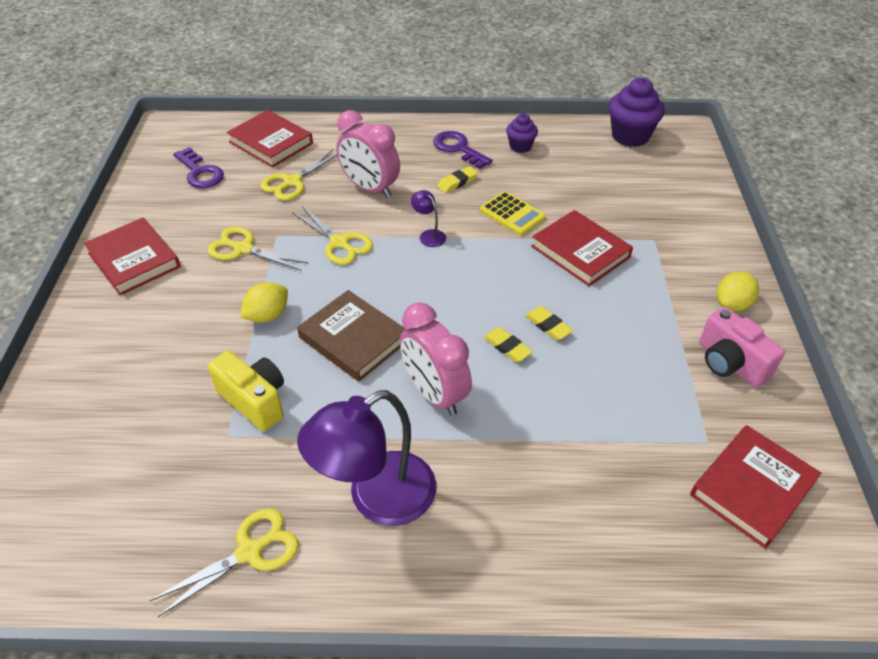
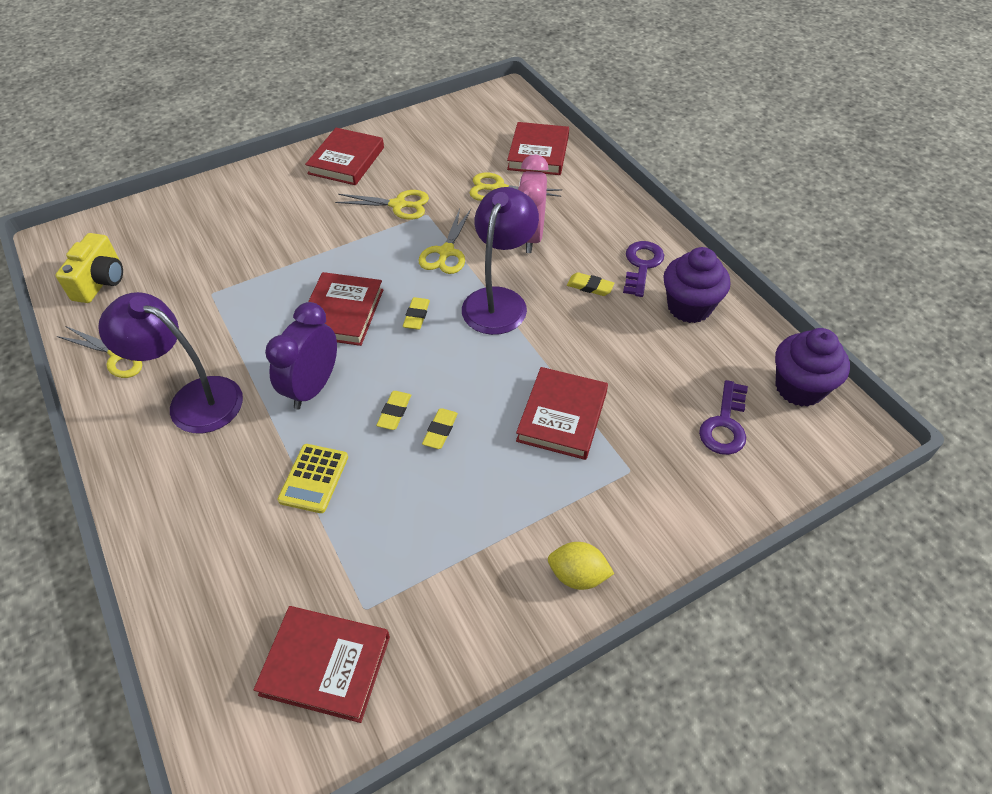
camera: 60 degrees right, 5 degrees up
(200, 172) = (467, 138): purple key -> purple key (725, 424)
(243, 249) = (398, 205): yellow scissors -> yellow scissors turned 105 degrees clockwise
(254, 400) = (249, 290): yellow camera -> yellow camera (101, 282)
(267, 315) = (336, 254): yellow lemon -> none
(353, 339) = (342, 312): brown book -> red book
(402, 291) = (416, 316): none -> yellow eraser
(429, 235) = (499, 300): purple lamp -> purple lamp, size x2.38
(434, 394) = (313, 387): pink clock -> purple clock
(512, 214) = (576, 344): yellow calculator -> yellow calculator (314, 478)
(520, 146) = (689, 307): purple cupcake -> purple cupcake, size x1.74
(730, 363) = (484, 599): pink camera -> none

